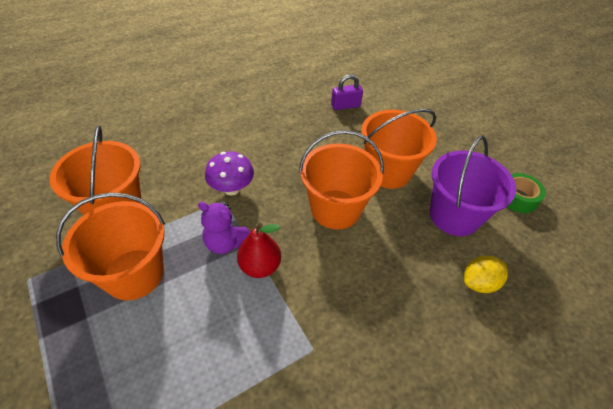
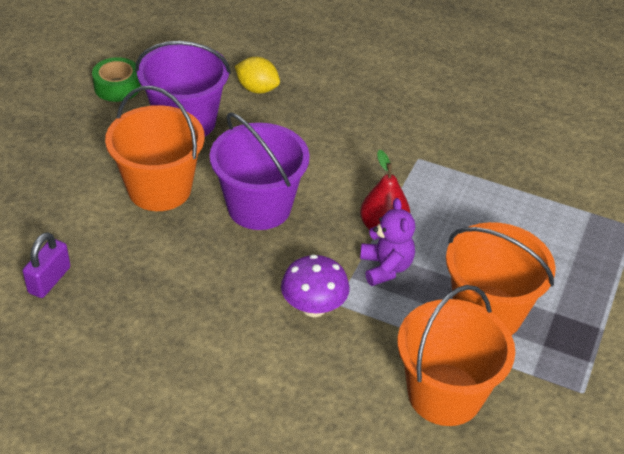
camera: 125 degrees left, 5 degrees down
(335, 209) = (259, 207): orange bucket -> purple bucket
(345, 106) = (49, 280): purple padlock -> purple padlock turned 75 degrees clockwise

